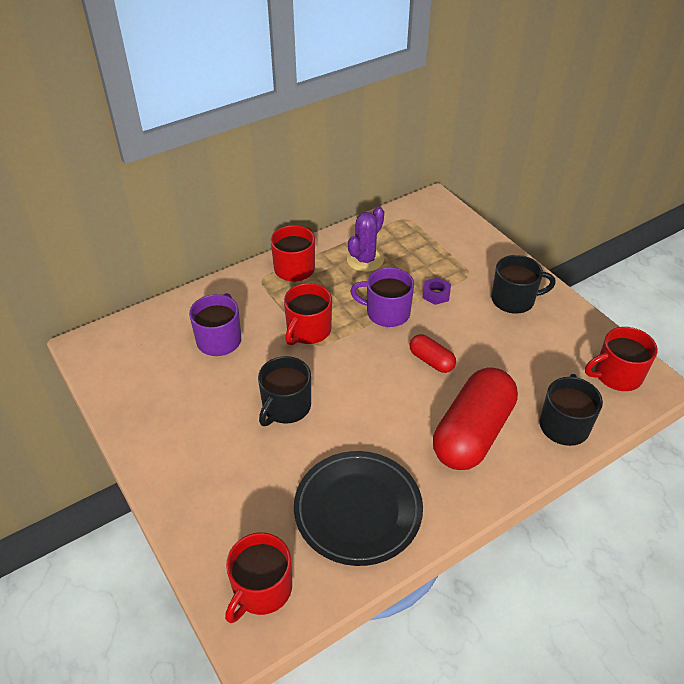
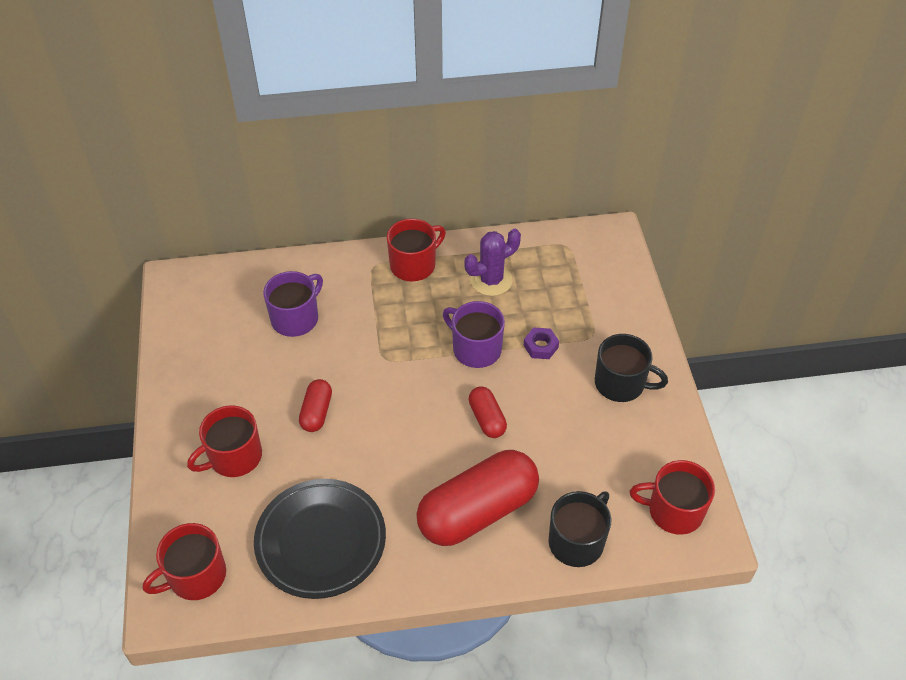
camera: 25 degrees right, 5 degrees up
(286, 407) = (316, 412): black mug -> red capsule
(308, 330) = (385, 340): red mug -> red mug (234, 457)

